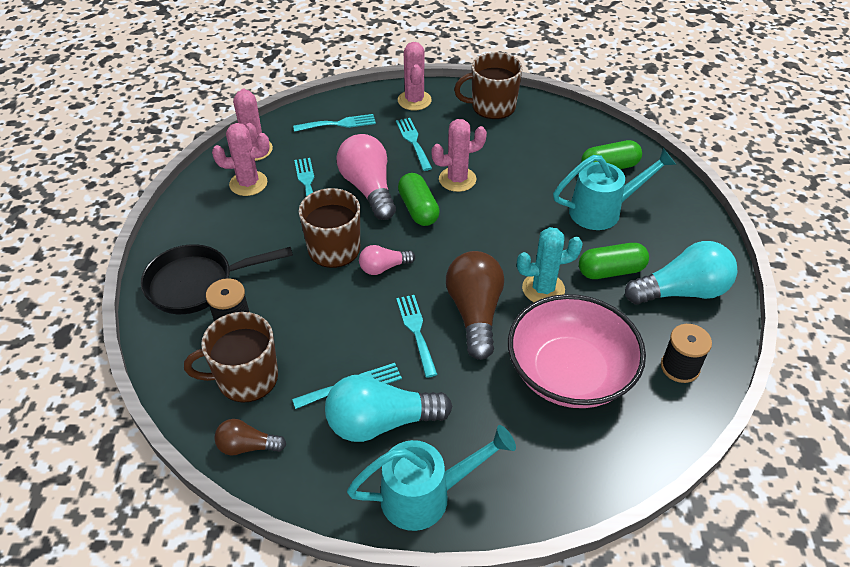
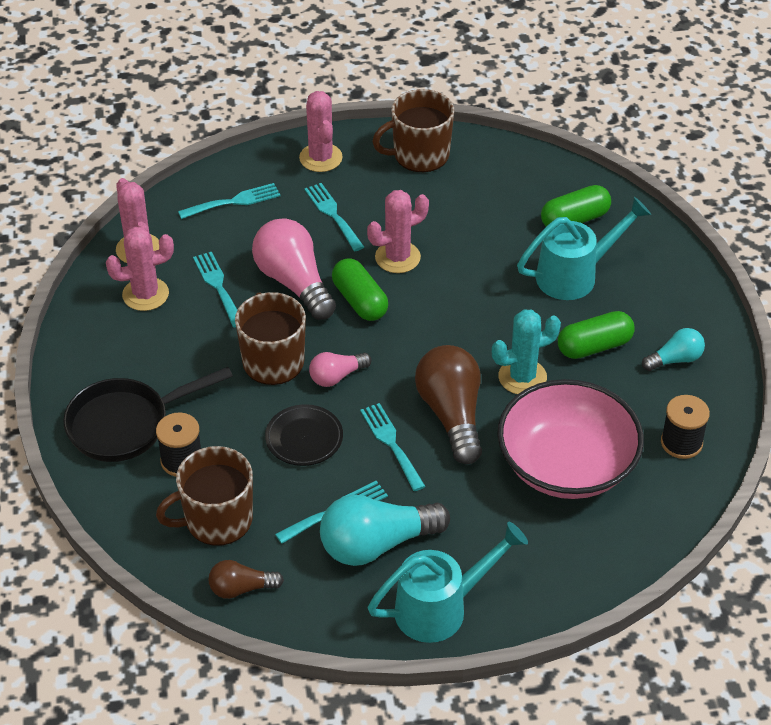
camera: 10 degrees left, 0 degrees up
(342, 316) = (304, 438): none -> black plate
(682, 291) = (675, 359): turquoise light bulb -> turquoise light bulb, size x0.54

